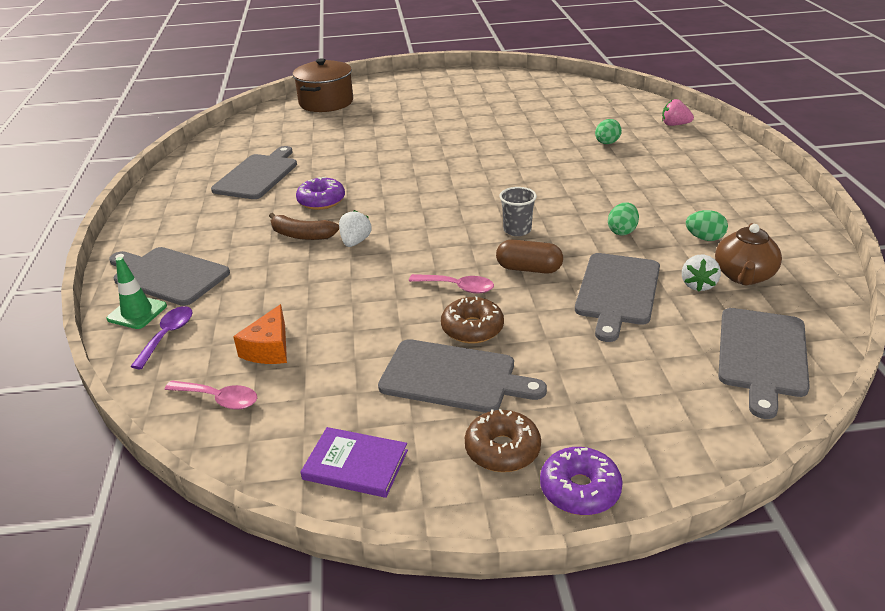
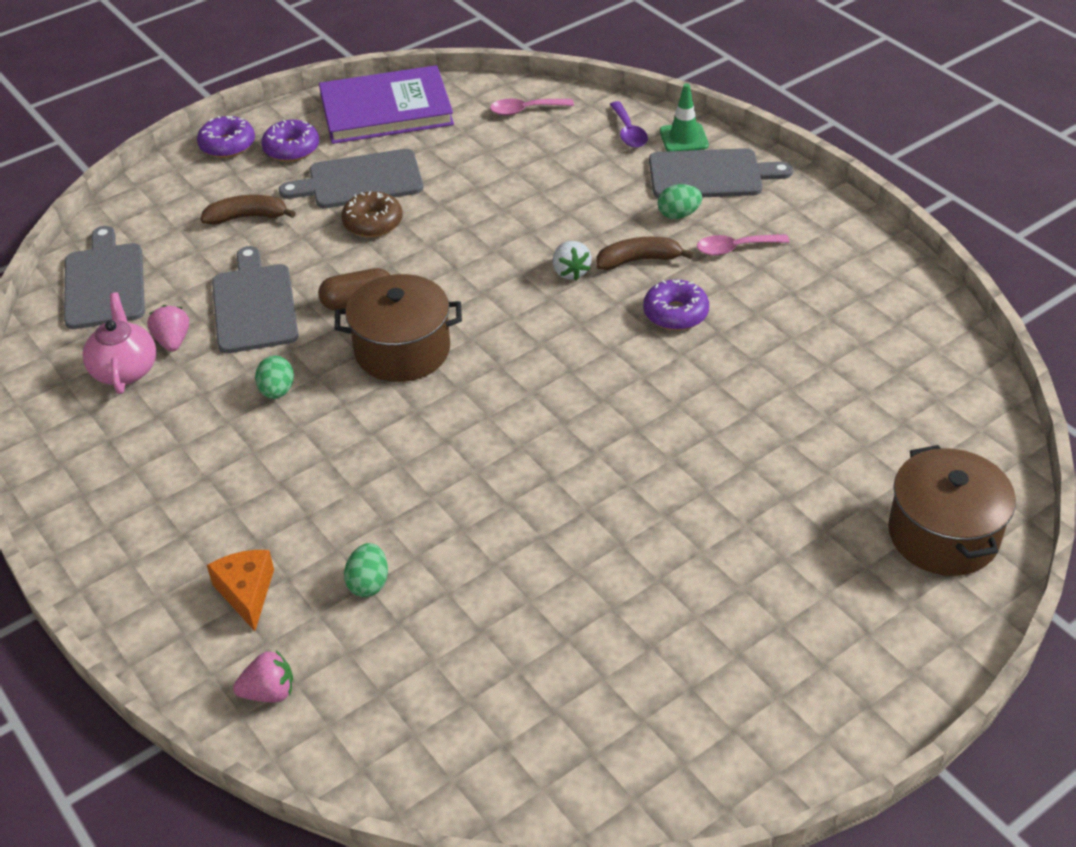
camera: 150 degrees right, 10 degrees up
(257, 175) = (810, 325): grey cutting board -> none
(269, 348) = (531, 151): orange cheese -> orange cheese (246, 593)
(355, 465) = (386, 110): purple book -> purple book, size x1.88
(458, 287) = (416, 257): pink spoon -> pink spoon (734, 248)
(502, 450) = (291, 149): brown donut -> purple donut
(517, 230) = (402, 350): grey cup -> brown pot
(592, 377) = (247, 217): none -> brown banana
(698, 285) = (173, 341): white strawberry -> pink strawberry
(704, 238) = (175, 413): green egg -> green egg (678, 215)
(744, 276) = (125, 369): brown teapot -> pink teapot

